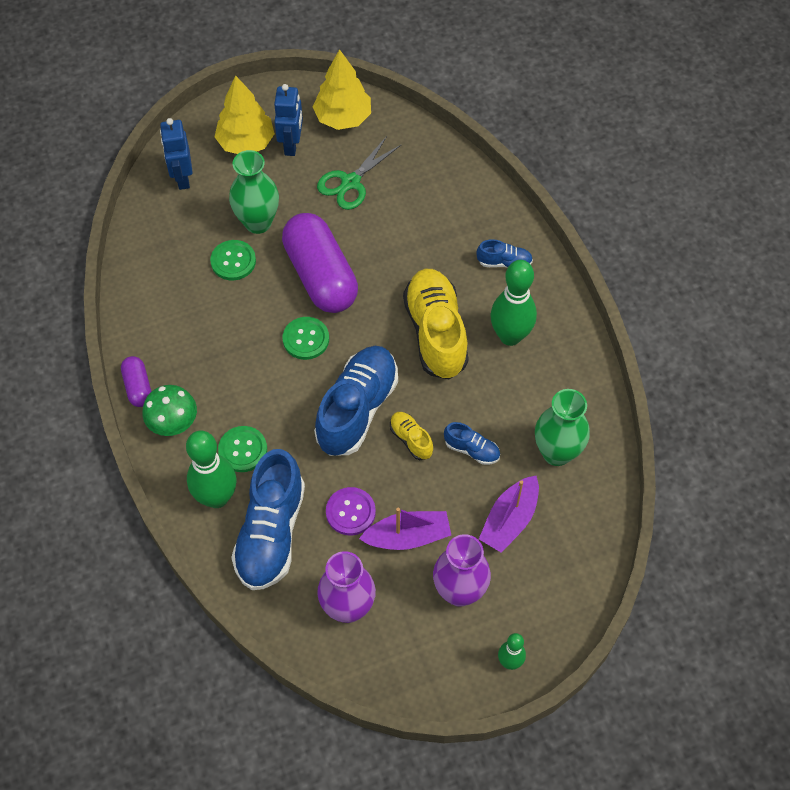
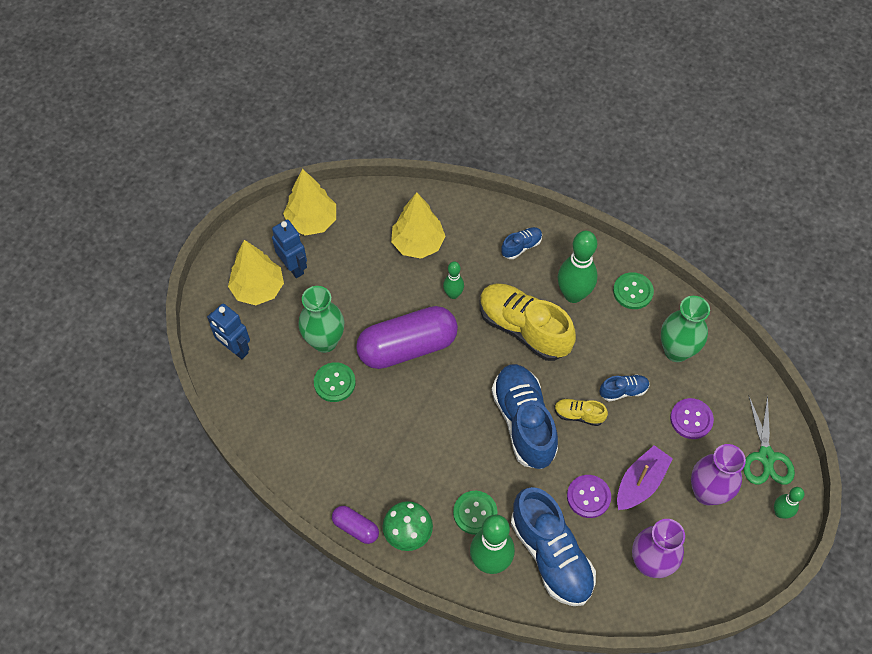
camera: 40 degrees left, 0 degrees up
(306, 339) = (441, 400): green button -> green button (633, 291)
(321, 275) = (407, 347): purple capsule -> purple capsule turned 45 degrees counterclockwise
(350, 182) = (363, 265): green scissors -> green scissors (766, 457)
(403, 260) = (453, 294): none -> green bowling pin
(414, 197) = (418, 244): none -> yellow tree
(509, 520) = (691, 419): purple boat -> purple button

